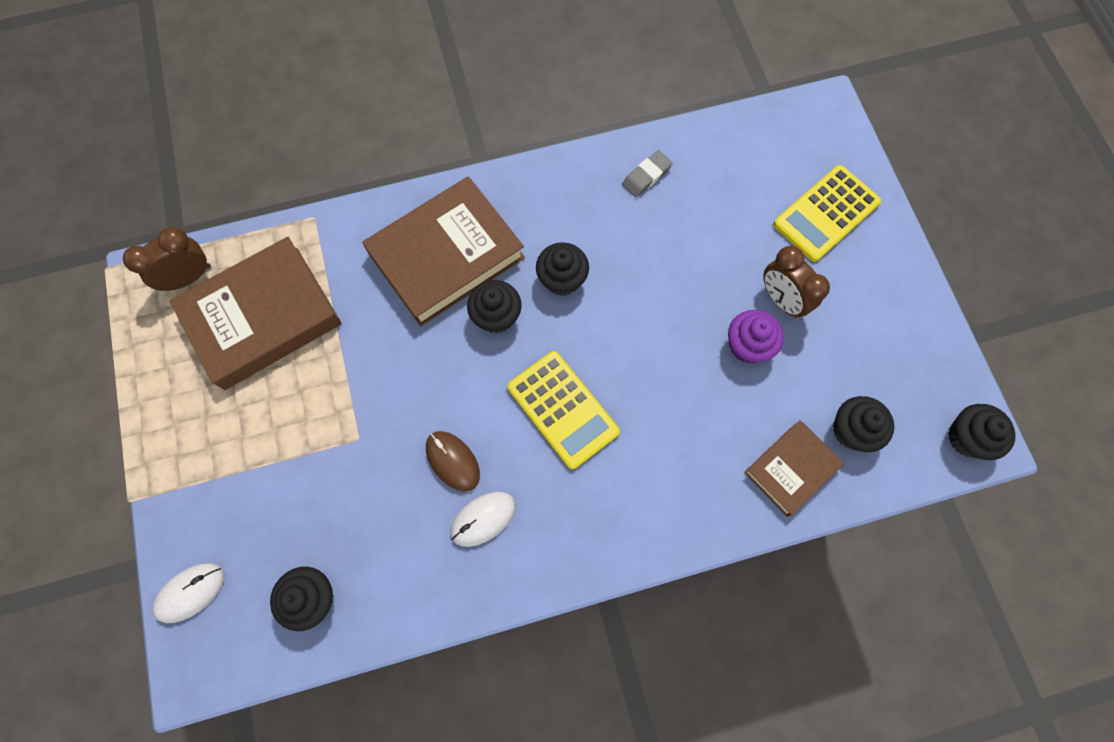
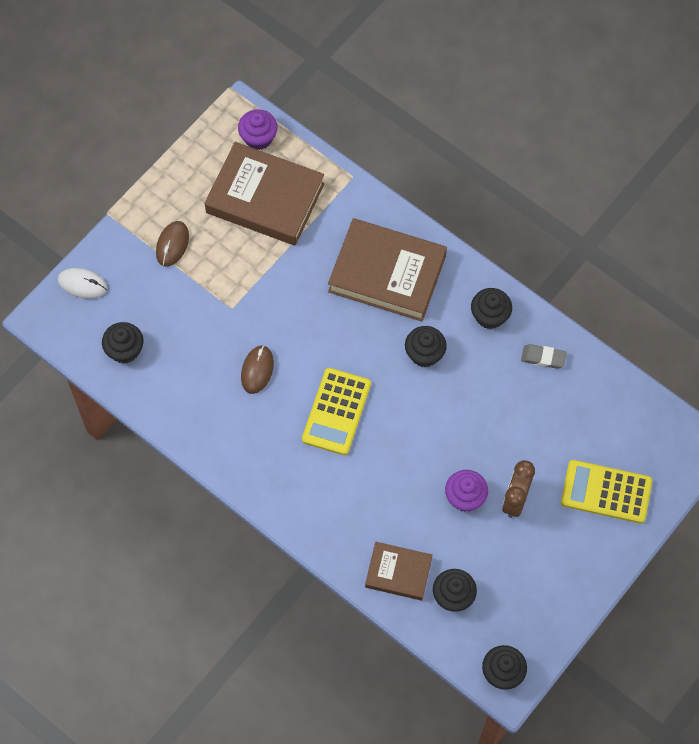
camera: 55 degrees right, 5 degrees down
(189, 277) = (258, 138): brown clock -> purple cupcake
(230, 452) = (172, 244): none -> brown mouse
(483, 519) = (235, 411): white mouse -> none
(496, 316) = (368, 331): black cupcake -> black cupcake (490, 316)

